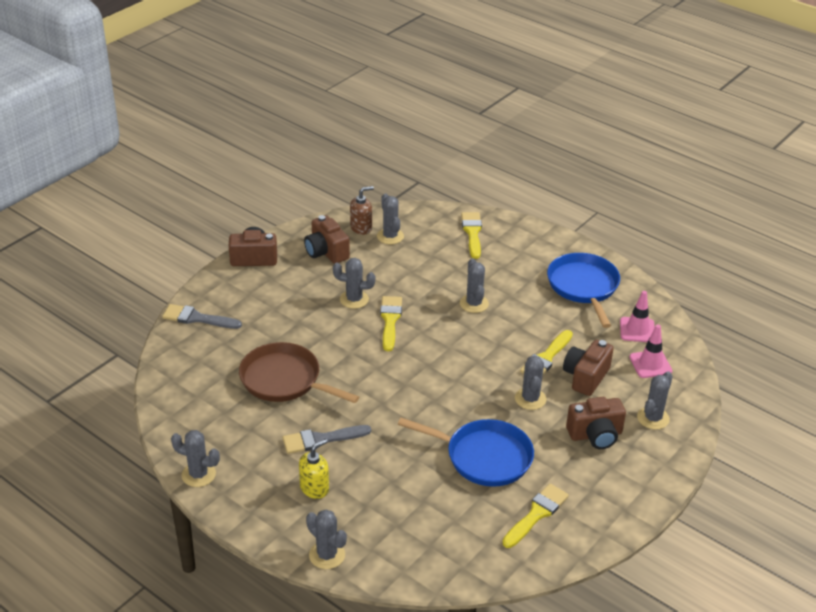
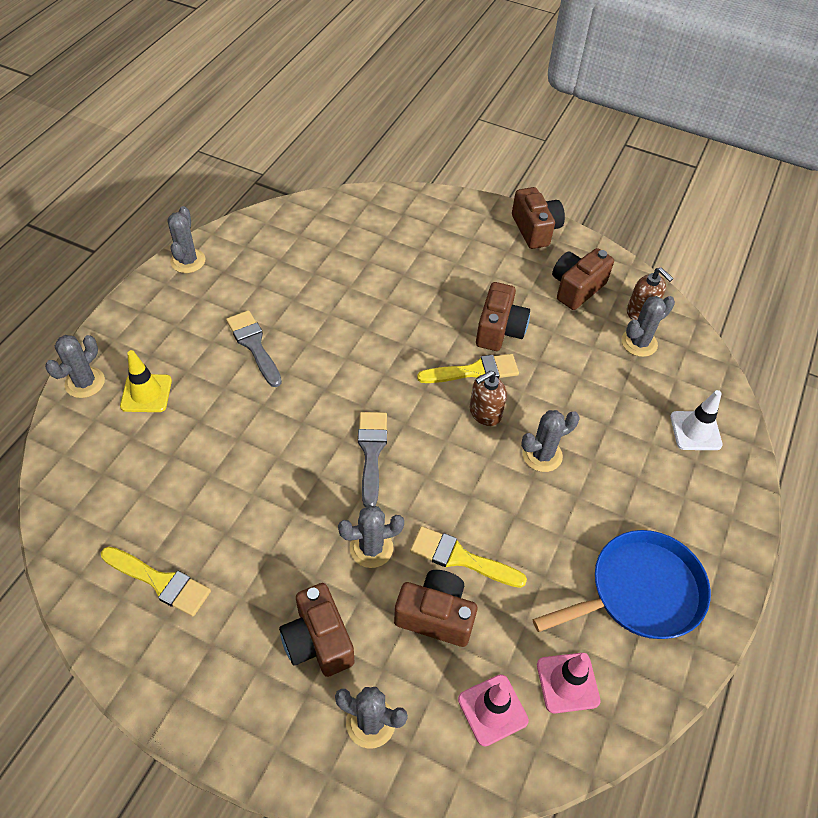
camera: 75 degrees right, 15 degrees up
(197, 318) = (416, 209): grey brush -> grey brush (371, 452)
(284, 380) = (340, 296): brown pan -> none
(314, 488) = (180, 354): yellow soap dispenser -> none
(352, 513) = (146, 393): none -> yellow traffic cone
(354, 299) = (499, 330): grey cactus -> brown camera
(430, 323) = (485, 413): none -> brown soap dispenser
(472, 232) = (695, 431): yellow brush -> white traffic cone
(484, 457) = (252, 508): blue pan -> none

